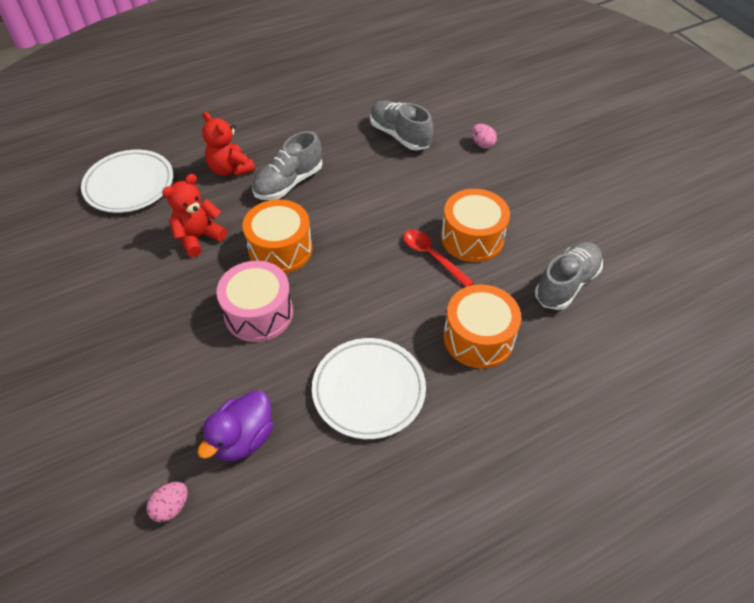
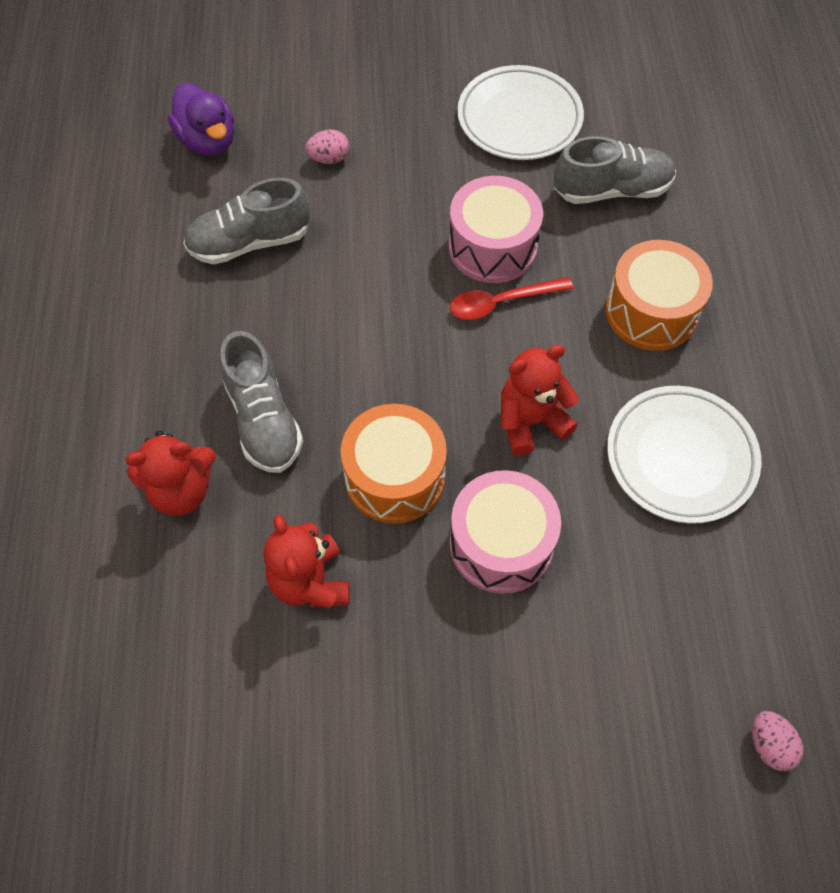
camera: 65 degrees left, 10 degrees up
(129, 185) = (123, 659): white plate -> white plate (519, 118)
(243, 438) = (698, 627): purple duck -> purple duck (208, 141)
(352, 300) = (531, 421): none -> red teddy bear
(472, 238) = (492, 246): orange drum -> pink drum
(566, 284) = (612, 190): grey shoe -> grey shoe turned 105 degrees clockwise

